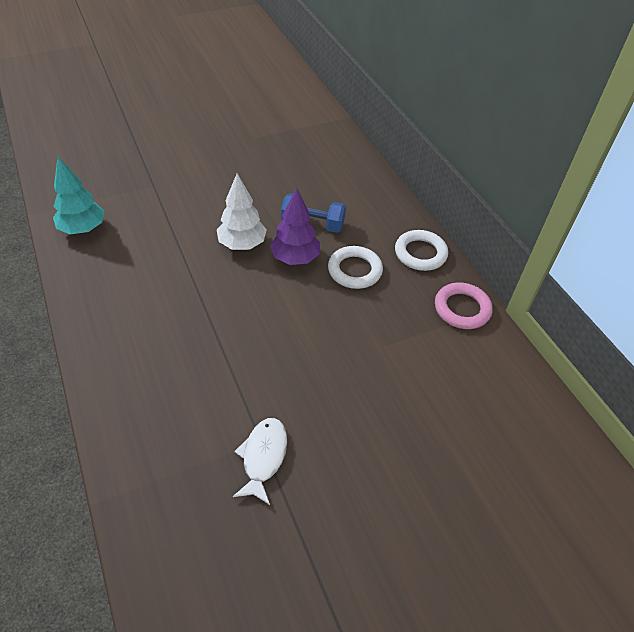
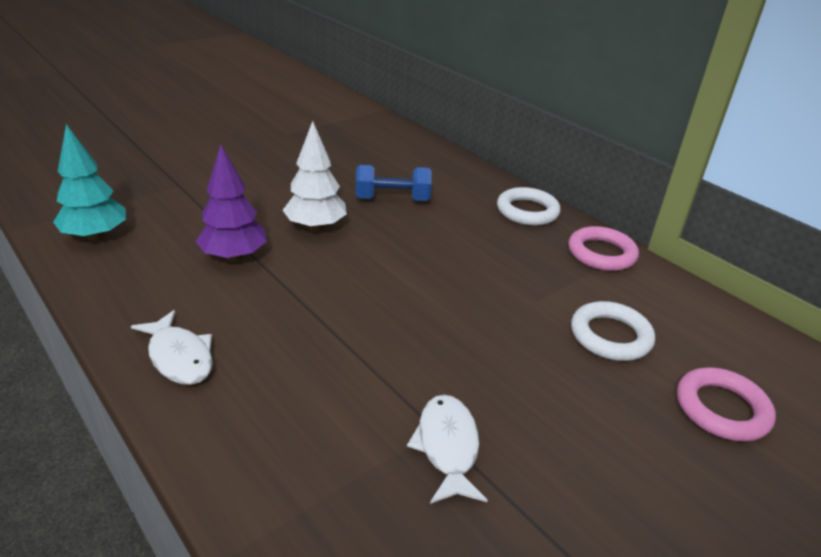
camera: 15 degrees left, 15 degrees down
(112, 347) = (179, 357): none -> white fish
(295, 258) = (387, 232): purple tree -> purple tree (234, 256)
(354, 270) = (462, 235): white ring -> white ring (610, 336)
(479, 472) = (721, 409): none -> pink ring

